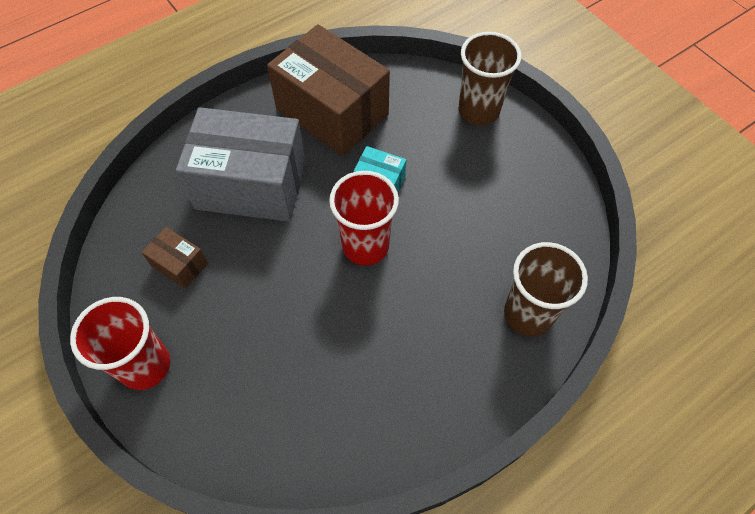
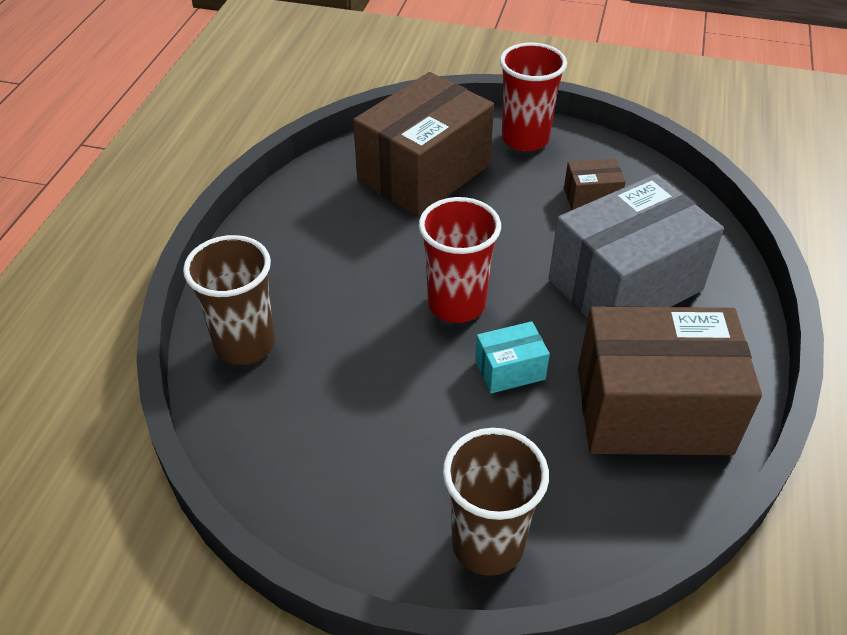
camera: 140 degrees right, 15 degrees down
(264, 390) = (424, 173): none -> brown box

